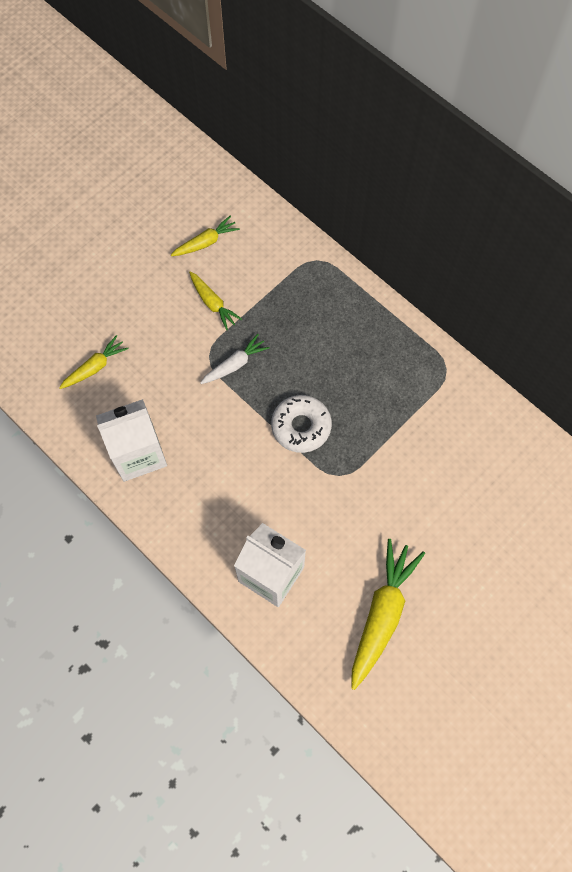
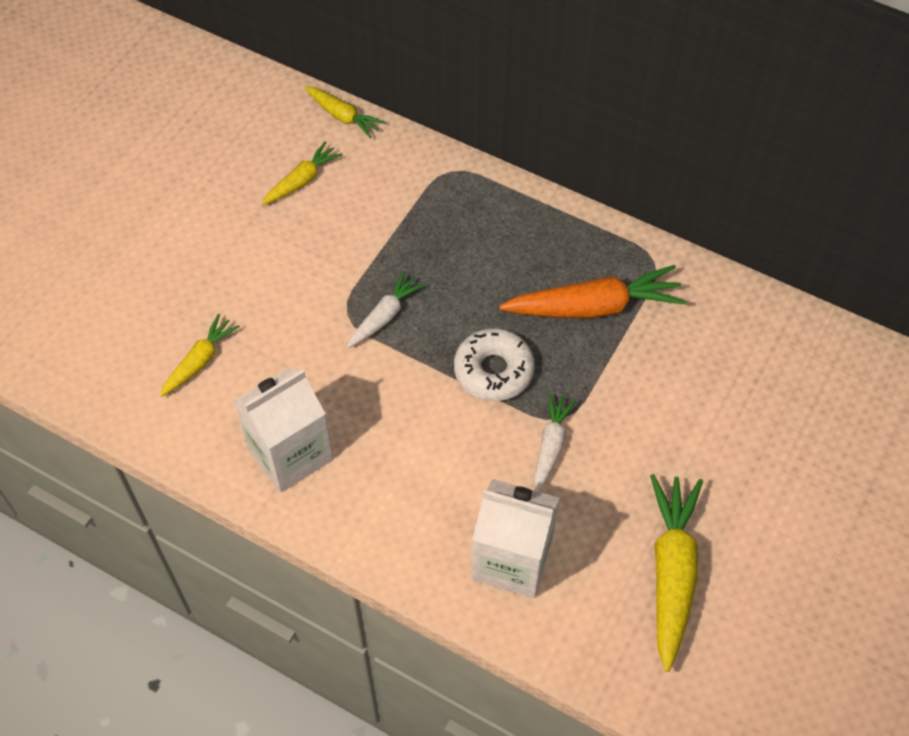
camera: 15 degrees left, 10 degrees down
(213, 303) = (333, 250): yellow carrot -> yellow carrot (343, 116)
(325, 495) = (551, 445): none -> white carrot
(390, 394) = (594, 307): none -> orange carrot

